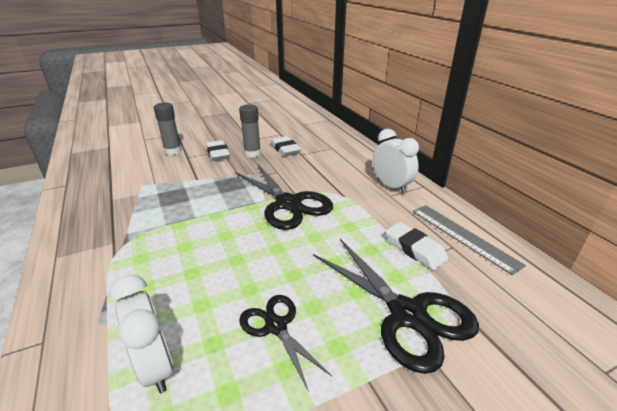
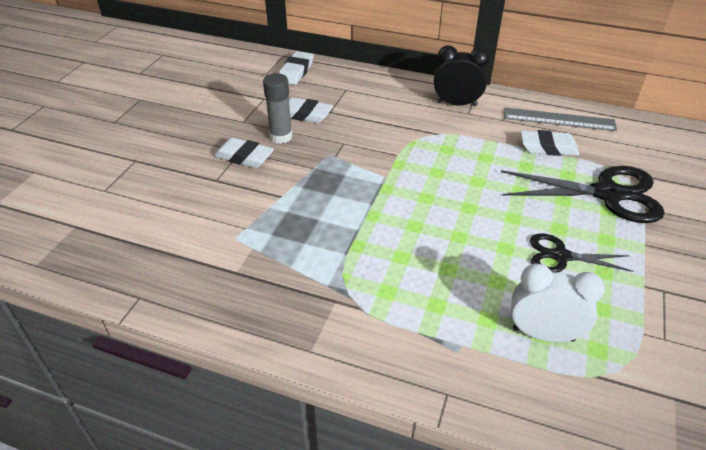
camera: 45 degrees left, 10 degrees up
(173, 151) = (182, 183): grey glue stick -> none
(288, 203) = (410, 167): black scissors -> none
(321, 129) = (296, 72): none -> white eraser
(391, 186) = (456, 104): white clock -> black clock

